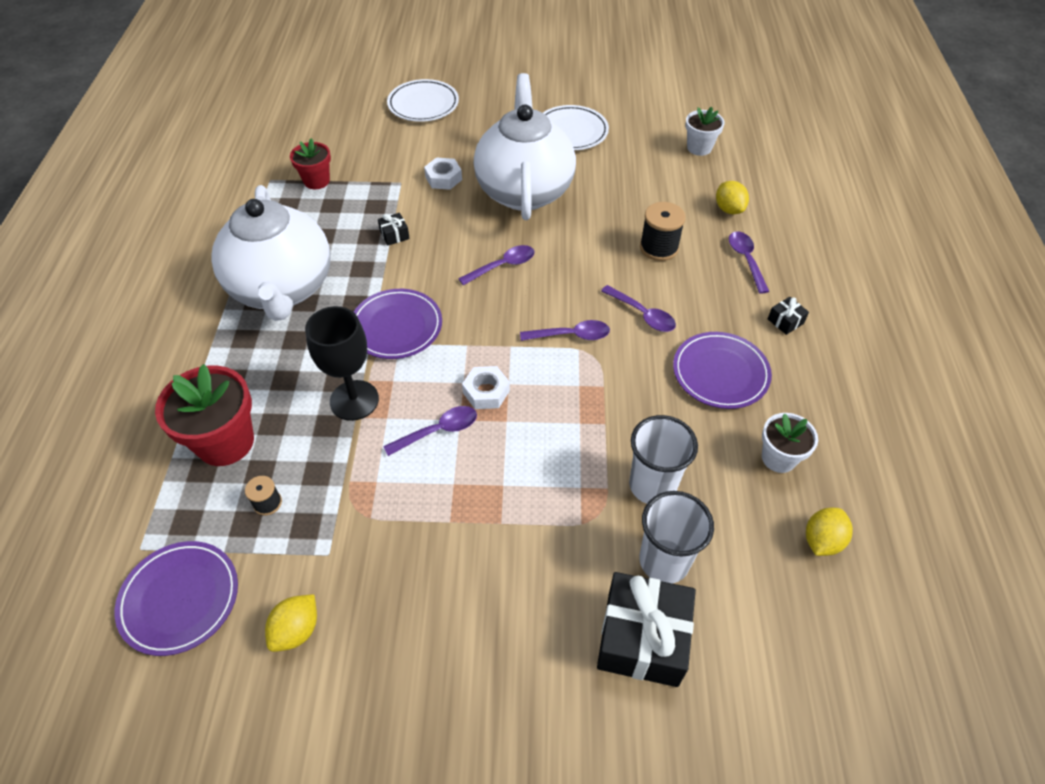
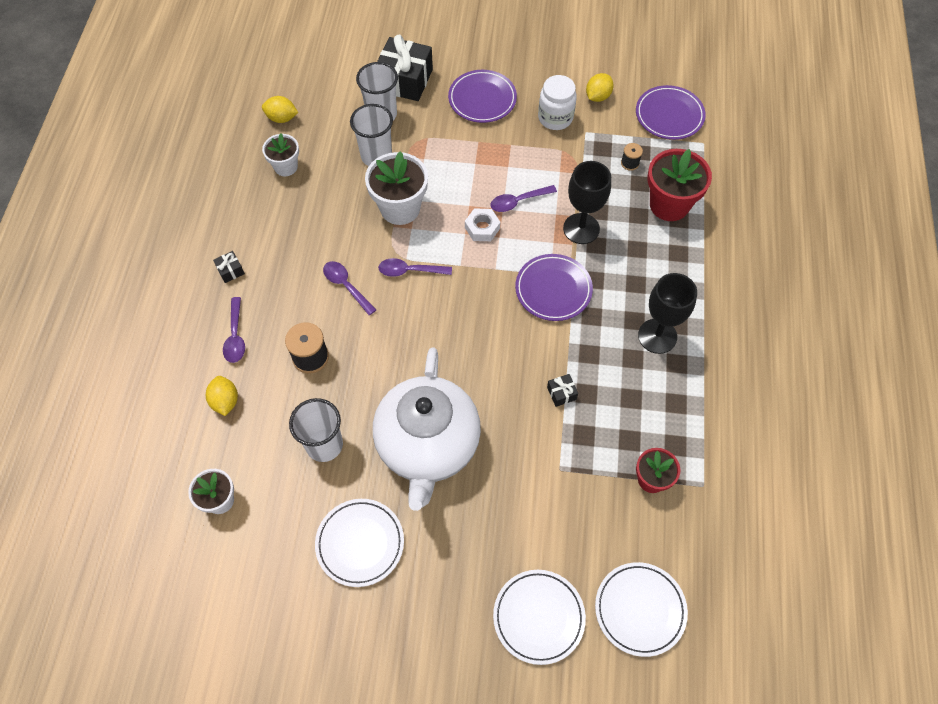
camera: 175 degrees left, 10 degrees up
(282, 289) = (657, 336): white teapot -> black goblet
(343, 112) = (640, 609): none -> white plate
(376, 578) = (555, 118): none -> white jar
(443, 178) = (513, 472): white nut -> none
(502, 266) = (459, 347): purple spoon -> none
(600, 410) = (400, 208): none -> white flower pot
(621, 185) = (324, 445): none -> white cup
(720, 373) = (301, 230): purple plate -> purple plate (482, 99)
(822, 540) = (282, 118): yellow lemon -> yellow lemon turned 60 degrees clockwise

